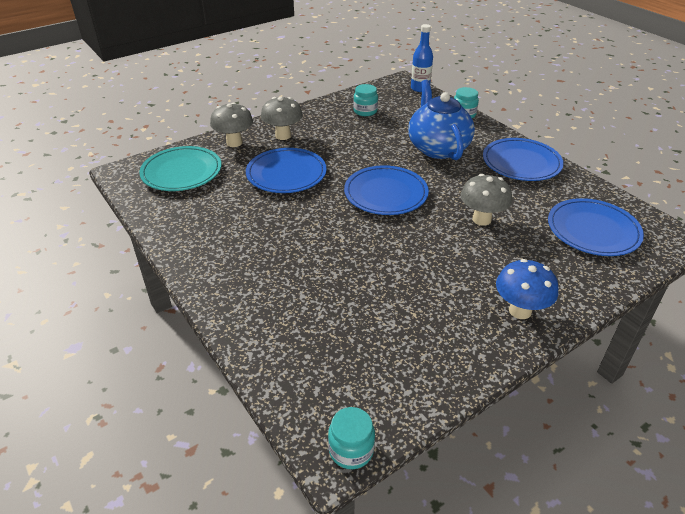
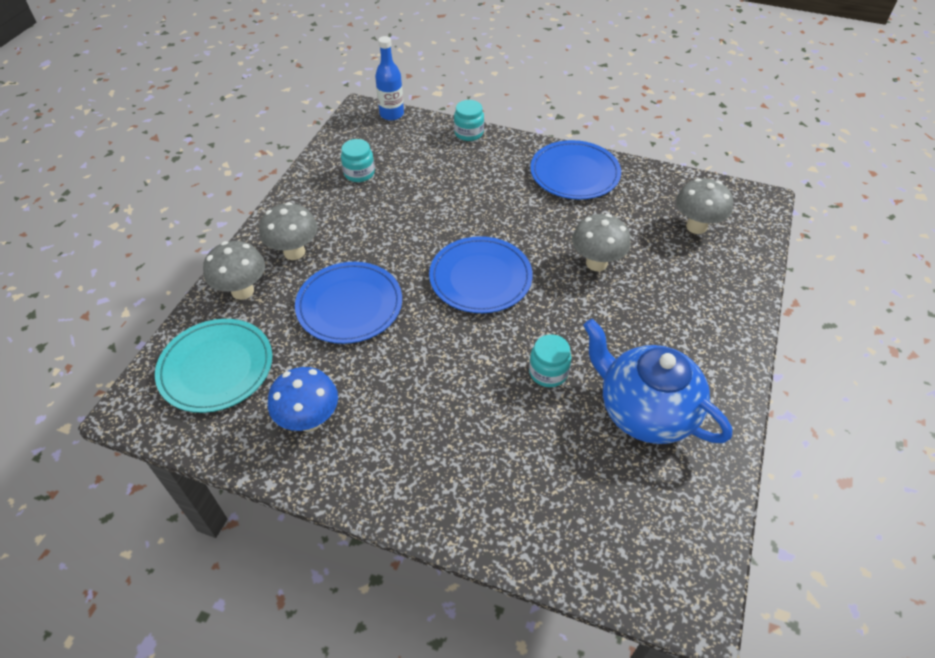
camera: 35 degrees left, 10 degrees up
(351, 450) = (706, 592): turquoise jar -> turquoise jar (548, 372)
(438, 148) = (480, 191): blue teapot -> blue teapot (645, 410)
(520, 311) = (711, 351): blue mushroom -> blue mushroom (309, 420)
(593, 230) = (696, 226): blue plate -> grey mushroom

